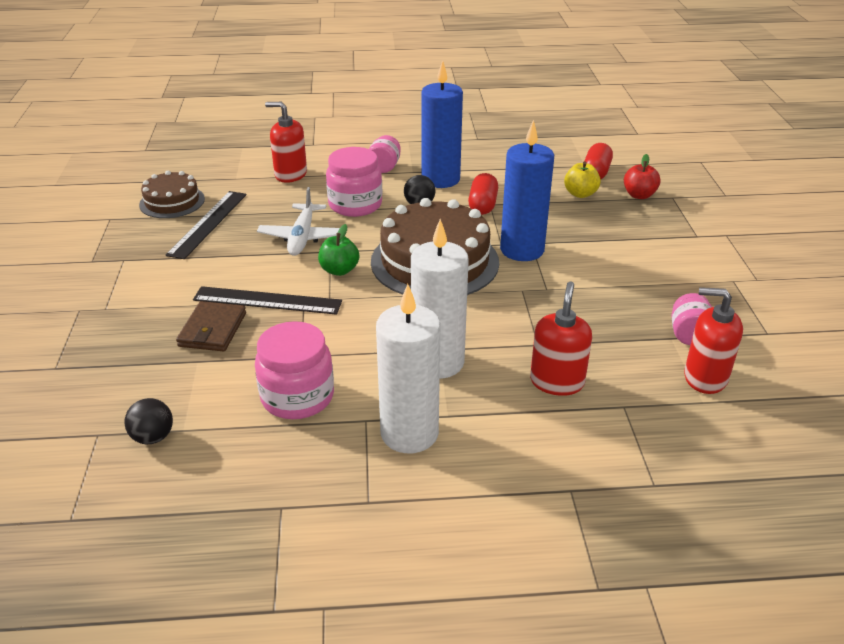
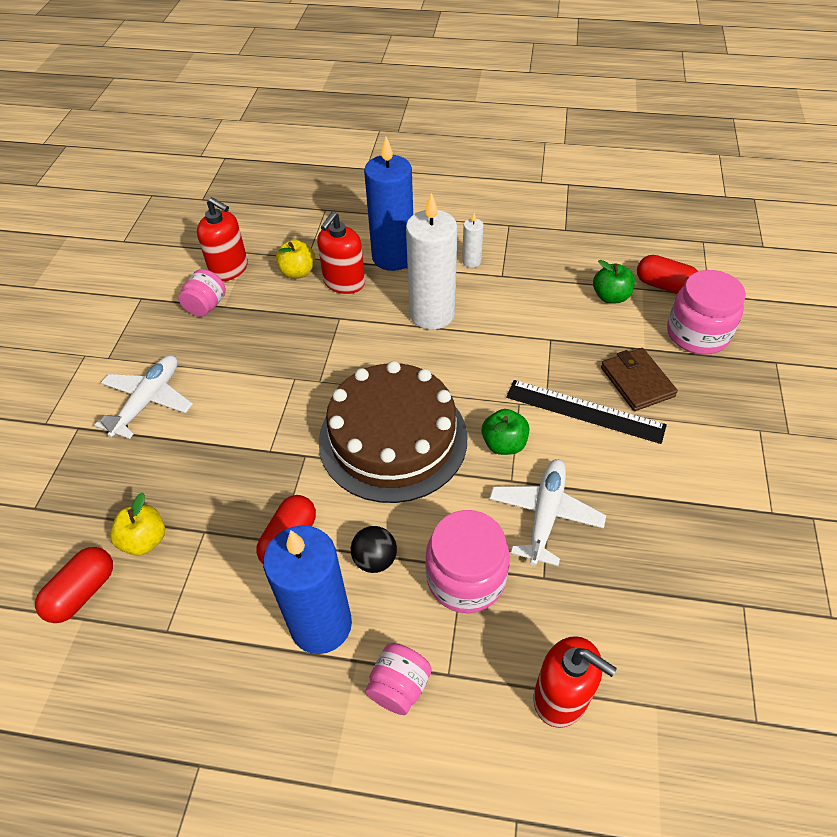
camera: 165 degrees left, 15 degrees up
(153, 437) = (664, 286): black ball -> red capsule
(172, 202) = (748, 647): brown cake -> none
(208, 223) = (678, 573): black ruler -> none
(212, 330) = (637, 381): brown wallet -> brown wallet turned 45 degrees counterclockwise
(226, 412) = (610, 297): none -> green apple
(297, 397) = (554, 301): pink jar -> pink jar (697, 334)
(409, 433) = (471, 261): white candle -> white candle, size x0.44
(522, 250) = (287, 440): blue candle -> blue candle (393, 257)
(620, 386) = (298, 272): none -> yellow apple
(639, 195) = (72, 520): red apple -> none
(660, 257) = (148, 401): none -> white plane

